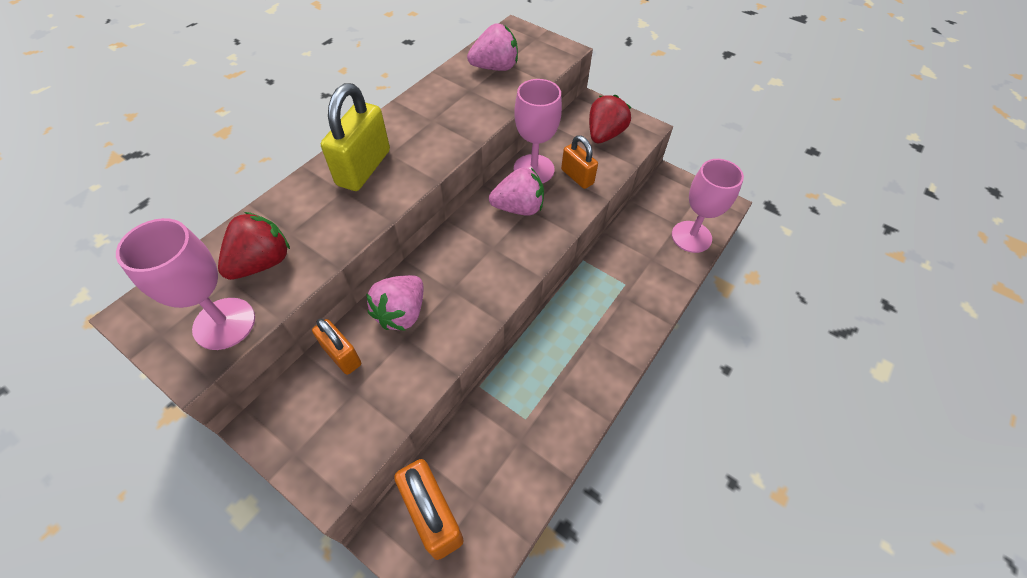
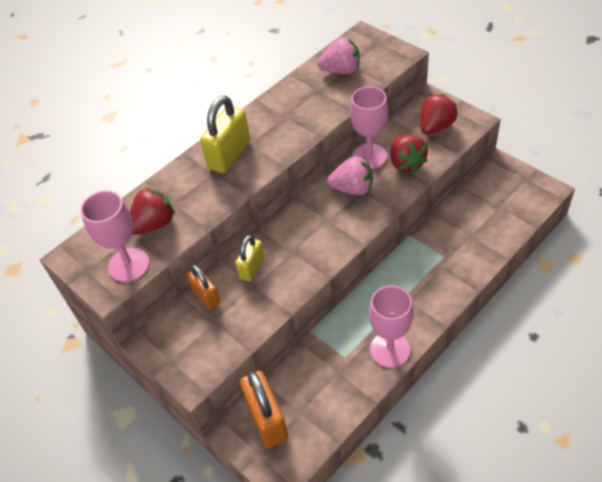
camera: 15 degrees right, 5 degrees down
(401, 313) = (252, 268): pink strawberry -> yellow padlock
(577, 177) = (406, 163): orange padlock -> red strawberry
(691, 237) = (510, 218): pink goblet -> pink goblet (390, 349)

